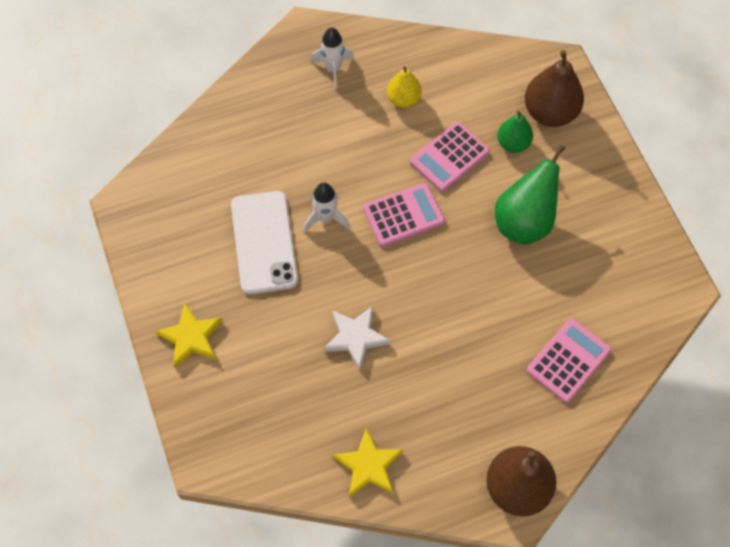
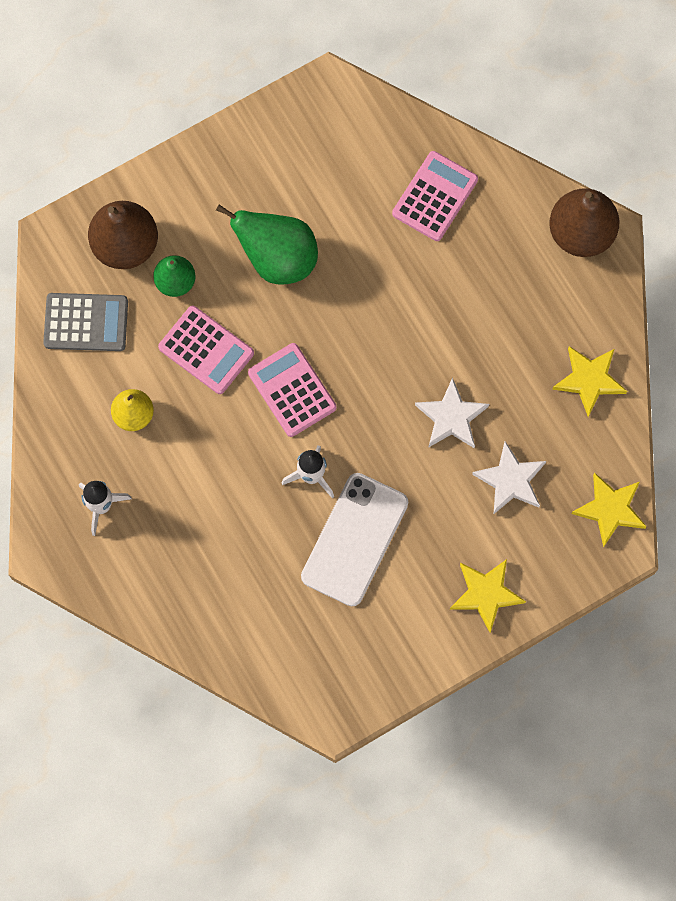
camera: 100 degrees left, 10 degrees up
(241, 459) = (610, 509): none -> yellow star
(264, 242) = (355, 539): white phone -> white phone turned 45 degrees counterclockwise
(287, 377) = (510, 480): none -> white star
(486, 77) = (86, 323): none -> grey calculator
(568, 360) = (435, 197): pink calculator -> pink calculator turned 90 degrees clockwise

